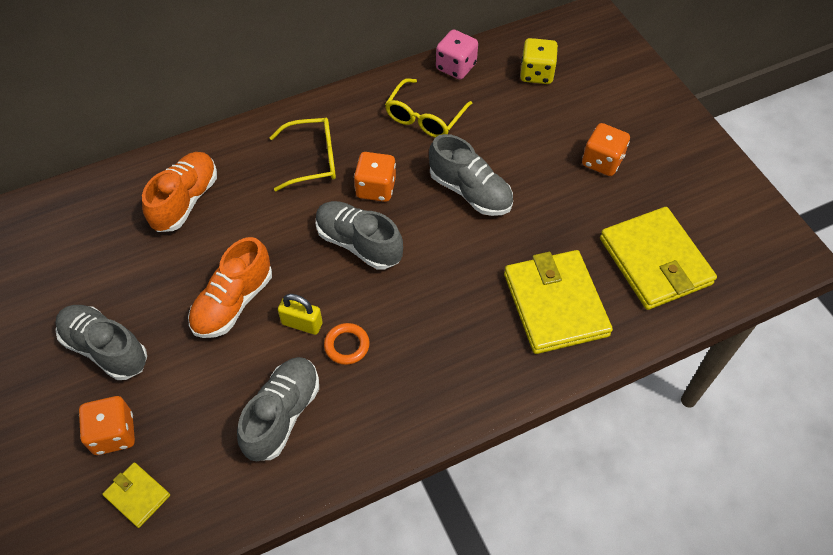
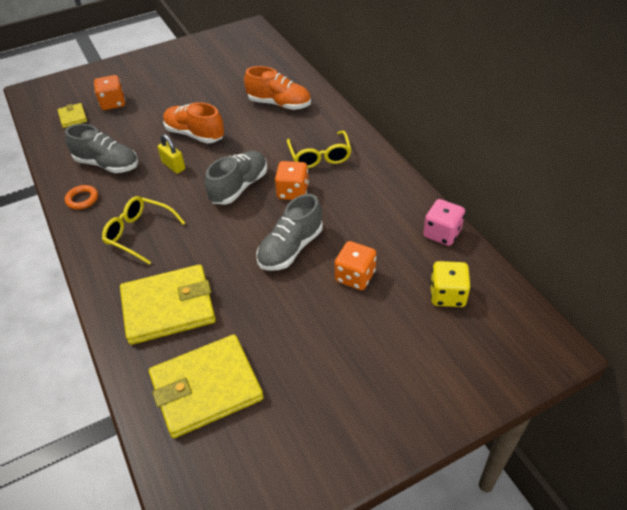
camera: 90 degrees right, 10 degrees down
(105, 349) = (169, 91): grey shoe -> none
(137, 495) = (73, 117): yellow wallet -> yellow wallet turned 60 degrees counterclockwise
(302, 323) = (173, 166): yellow padlock -> yellow padlock turned 60 degrees counterclockwise
(347, 345) = (152, 188): orange ring -> orange ring (82, 199)
(425, 117) = (374, 216): yellow glasses -> yellow glasses (140, 233)
(602, 161) = (332, 348): orange dice -> orange dice (355, 276)

